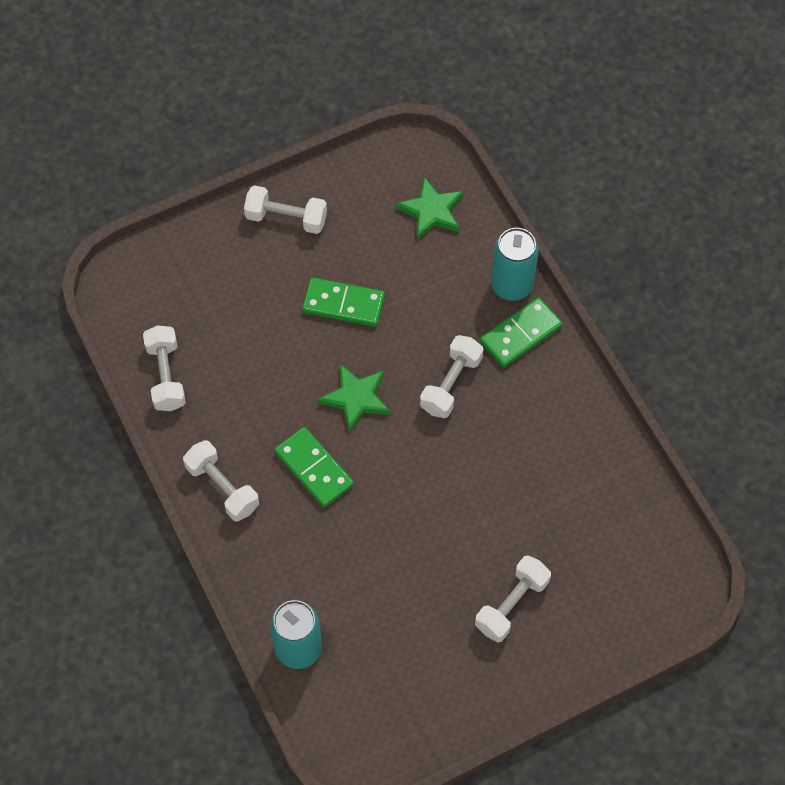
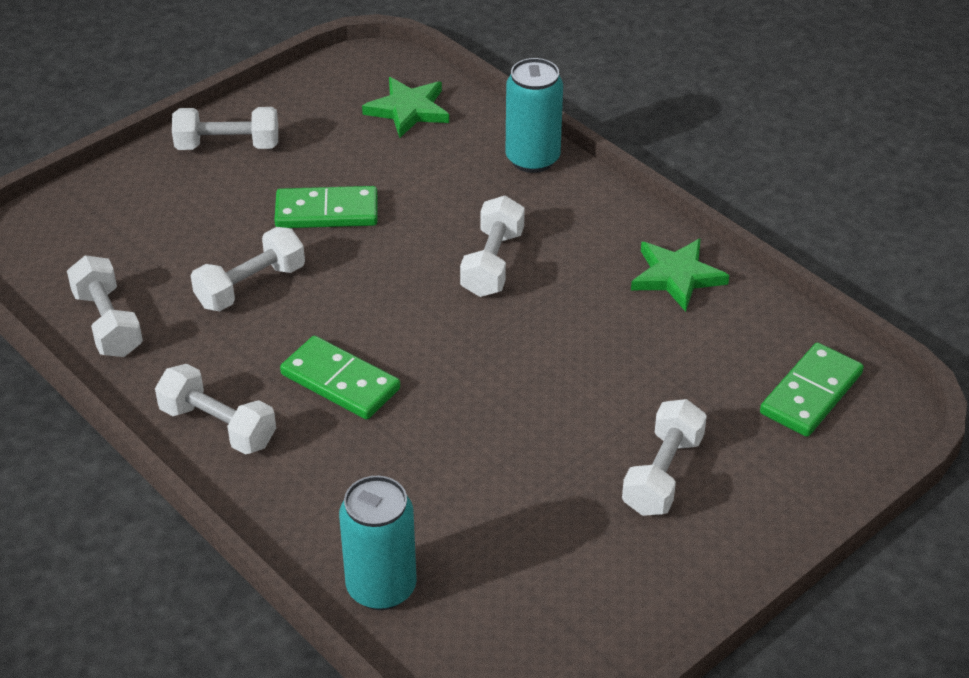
camera: 15 degrees left, 20 degrees down
(272, 365) = (251, 286): none -> white dumbbell
(356, 398) = (373, 299): green star -> green star (677, 276)
(520, 334) = (562, 201): green domino -> green domino (811, 393)

